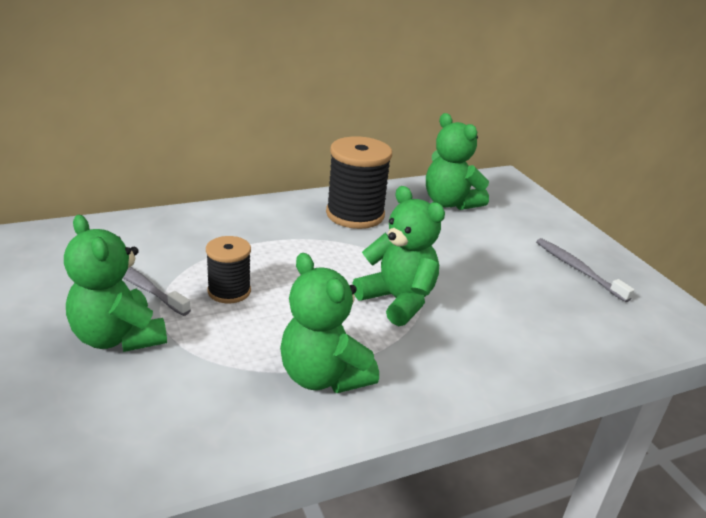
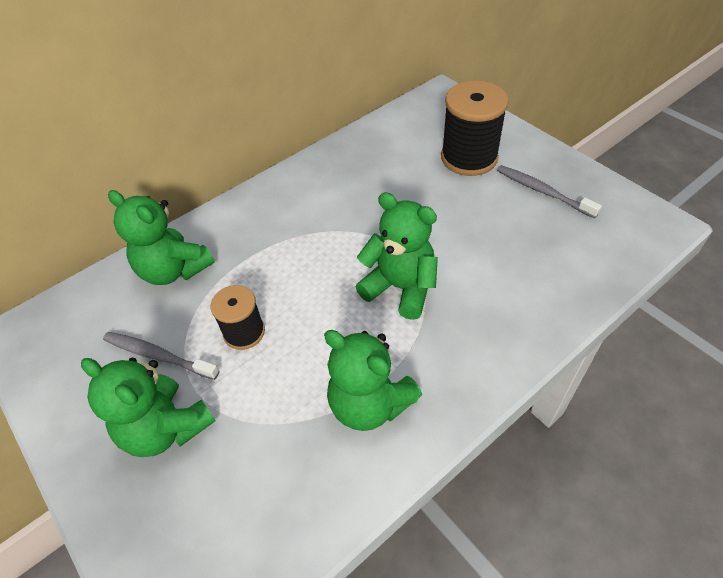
camera: 10 degrees left, 20 degrees up
(355, 214) = (321, 191): black spool -> black spool (469, 158)
(450, 203) = (403, 145): green teddy bear -> green teddy bear (174, 270)

